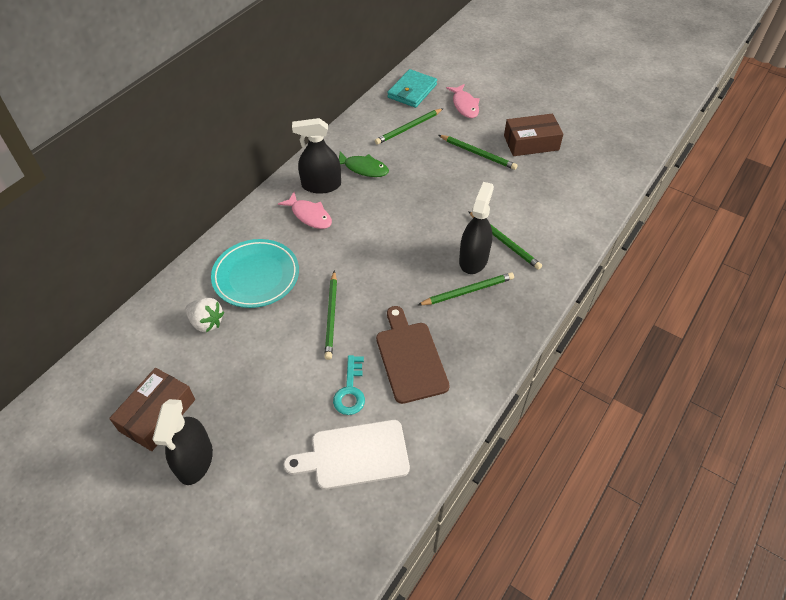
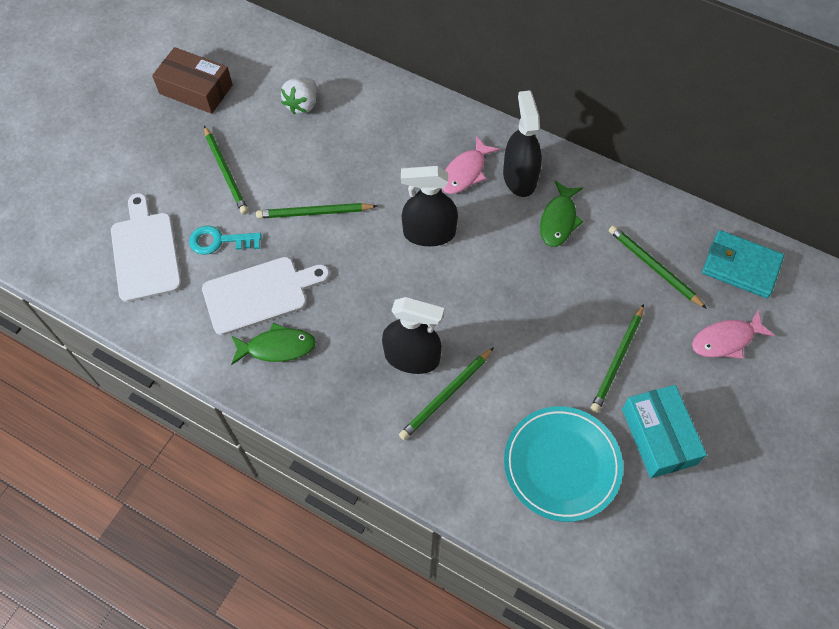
camera: 85 degrees right, 10 degrees up
(195, 460) = (148, 126): black spray bottle -> black spray bottle (429, 233)
(256, 276) = (366, 135): turquoise plate -> turquoise plate (562, 465)
(410, 358) = (260, 294): brown cutting board -> white cutting board
(462, 346) = (277, 347): none -> green fish
(467, 291) = (359, 351): green pencil -> green pencil (226, 172)
(531, 143) = (658, 436): brown box -> turquoise box

